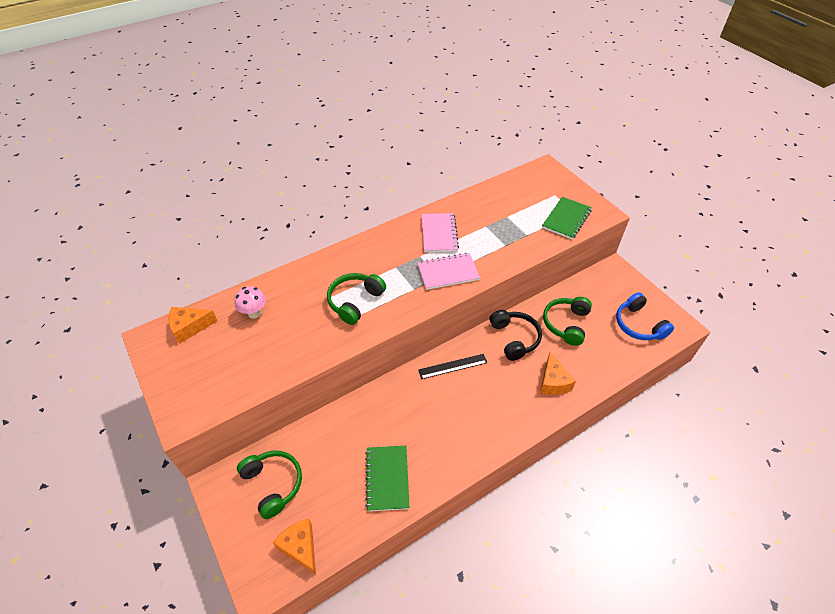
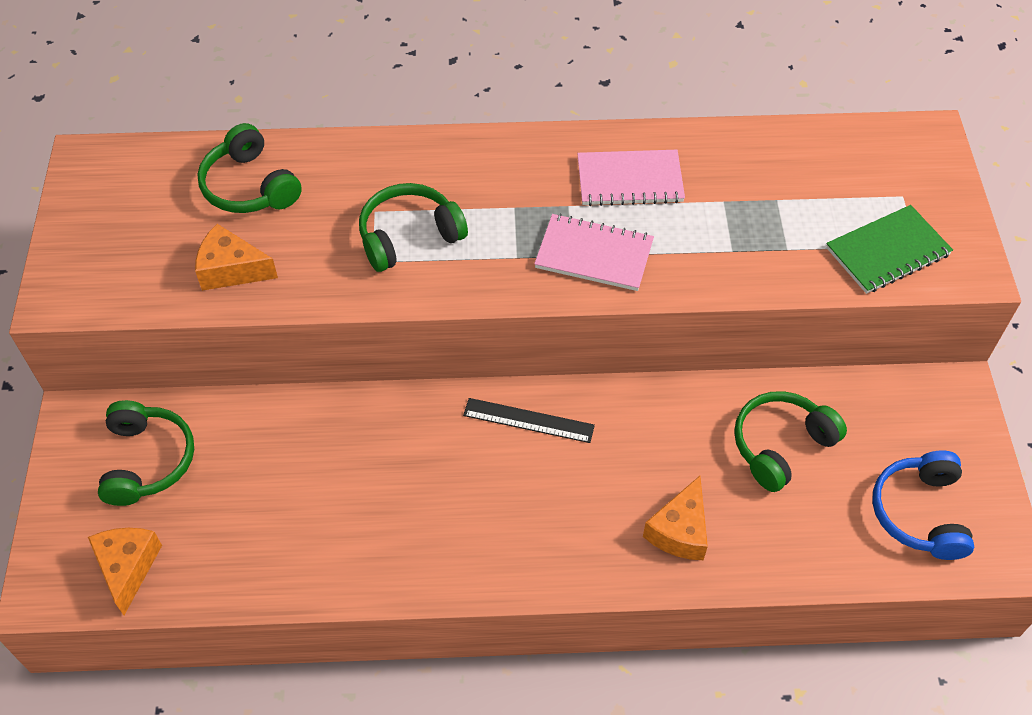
camera: 30 degrees right, 5 degrees up
(190, 327) = (148, 167): orange cheese -> orange cheese (231, 269)
(254, 313) = (250, 186): pink mushroom -> green headphones
(387, 478) = (308, 539): green notebook -> none
(439, 234) = (629, 180): pink notebook -> pink notebook turned 60 degrees clockwise
(514, 338) = (668, 425): black headphones -> none

